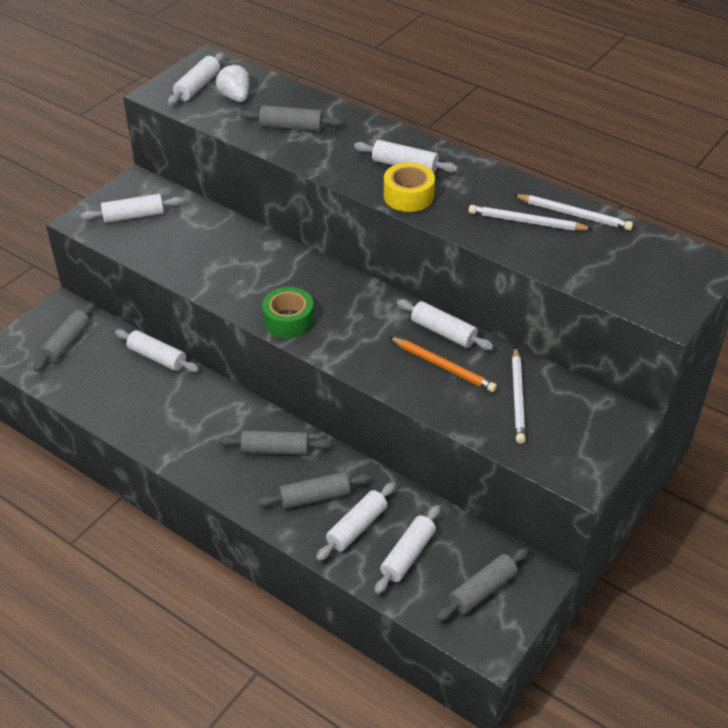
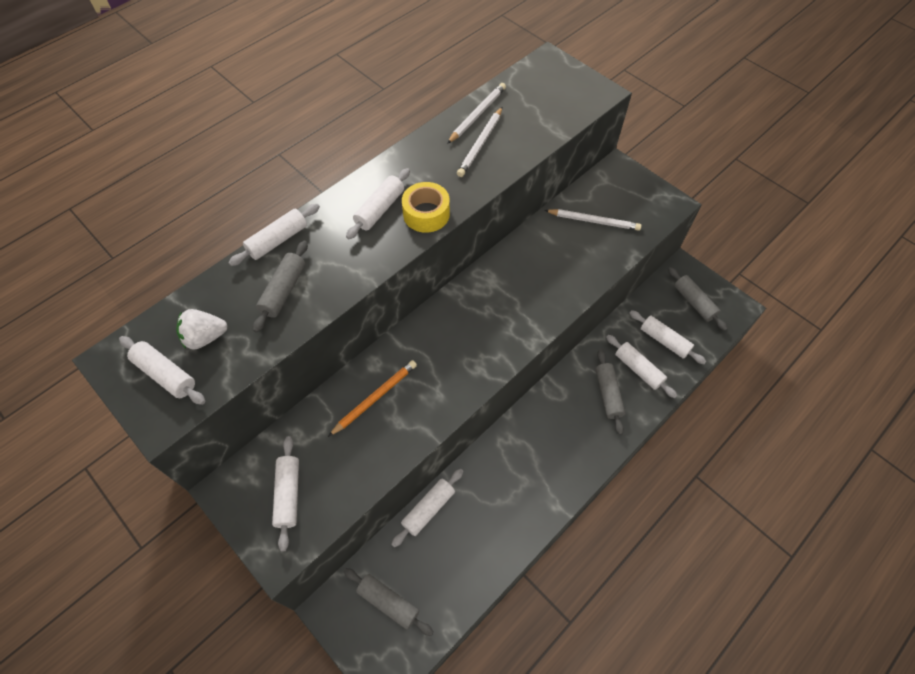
camera: 80 degrees left, 15 degrees up
(275, 449) = (556, 417): grey rolling pin -> none
(288, 320) = (484, 361): green tape -> none
(443, 332) = (517, 252): white rolling pin -> white rolling pin (278, 240)
(443, 366) = (556, 260): orange pencil -> orange pencil (375, 398)

